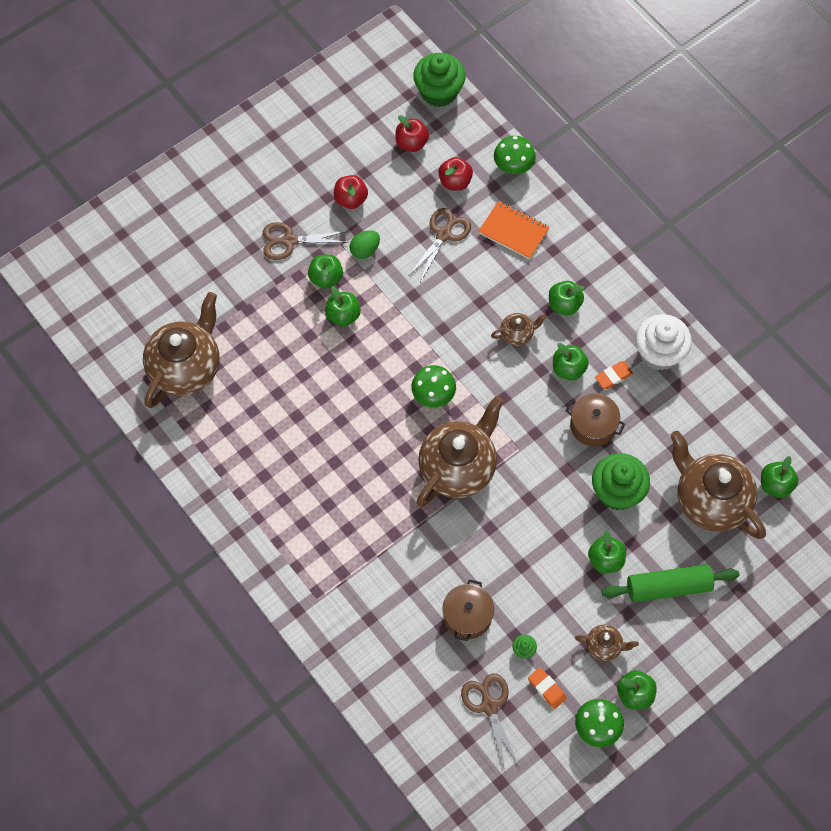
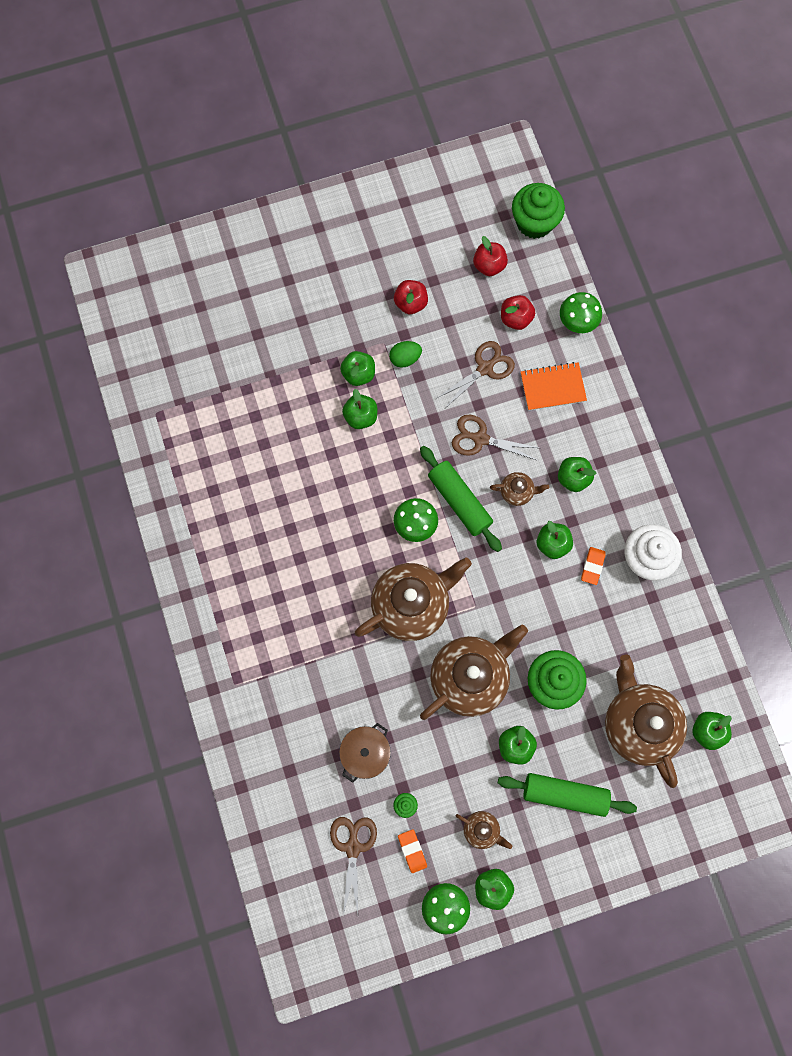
camera: 20 degrees right, 10 degrees up
(186, 368) = (198, 418): brown teapot -> brown teapot (470, 677)
(289, 241) = (338, 325): brown scissors -> brown scissors (480, 439)
(466, 360) = (459, 501): none -> green rolling pin
(513, 231) = (552, 387): orange notebook -> orange notebook turned 60 degrees counterclockwise
(593, 425) = (554, 608): brown pot -> none
(613, 376) = (592, 566): orange eraser -> orange eraser turned 60 degrees counterclockwise

